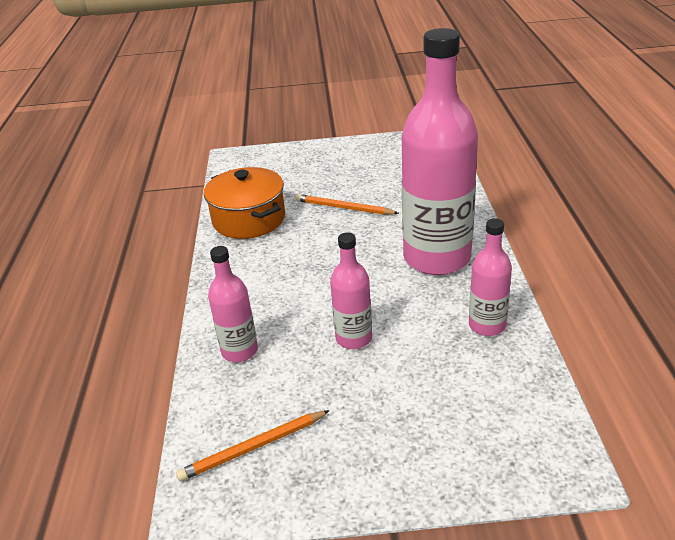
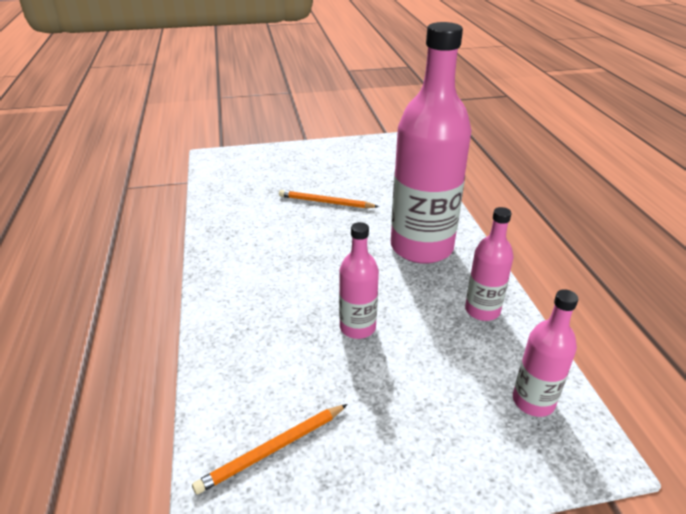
camera: 10 degrees left, 0 degrees up
(239, 351) = (244, 345): pink bottle -> pink bottle (533, 401)
(249, 219) = (236, 214): orange pot -> none

